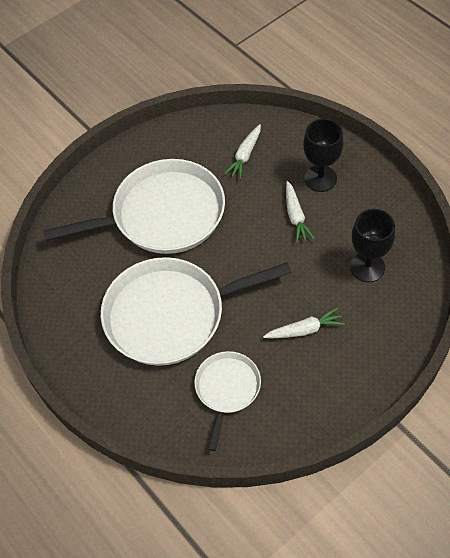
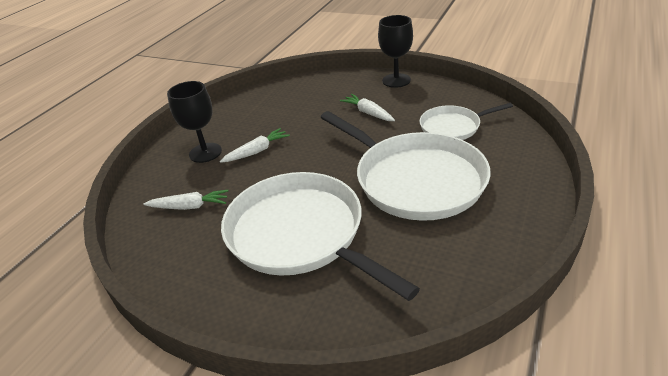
camera: 115 degrees left, 20 degrees down
(367, 267) = (290, 106): black goblet -> black goblet (396, 80)

